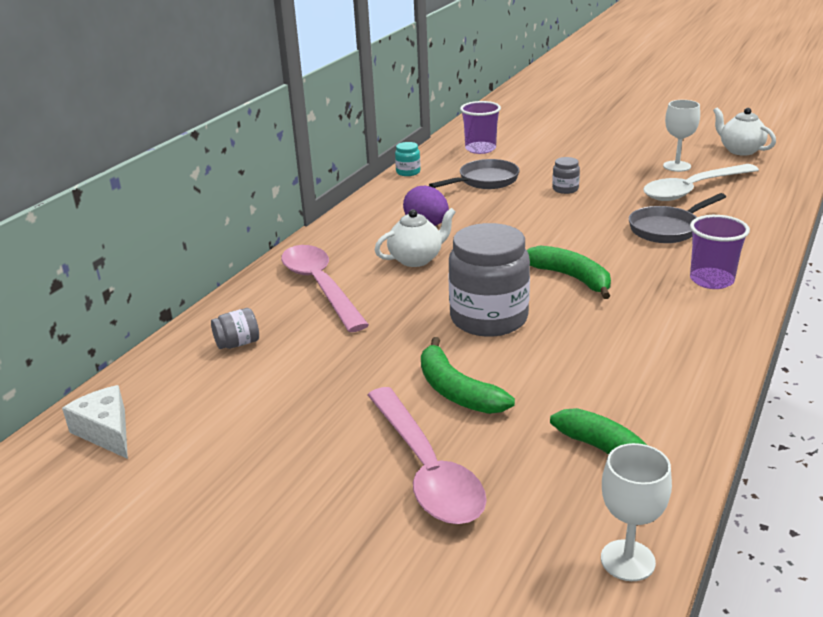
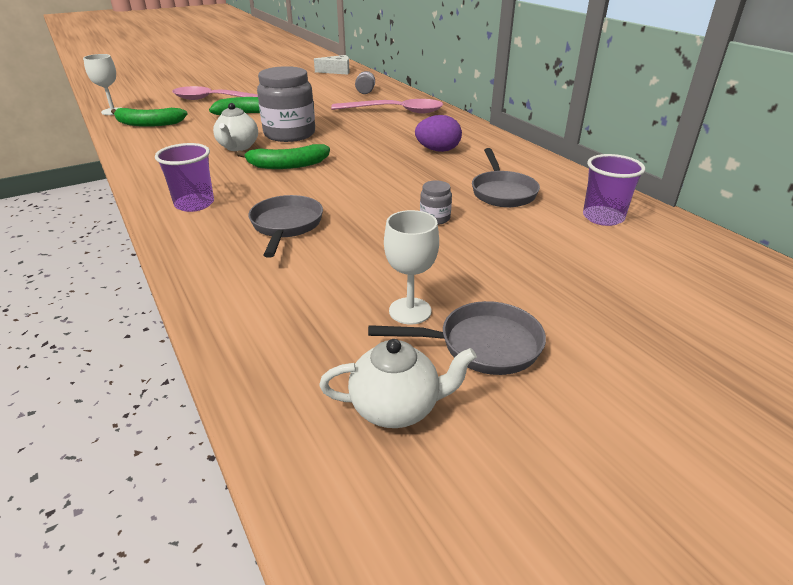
camera: 120 degrees right, 5 degrees up
(408, 172) = (564, 170): turquoise jar -> none
(416, 259) = (390, 136): white teapot -> white teapot (238, 147)
(670, 147) = (482, 345): none -> grey pan
(692, 190) = (335, 282): white spoon -> none

